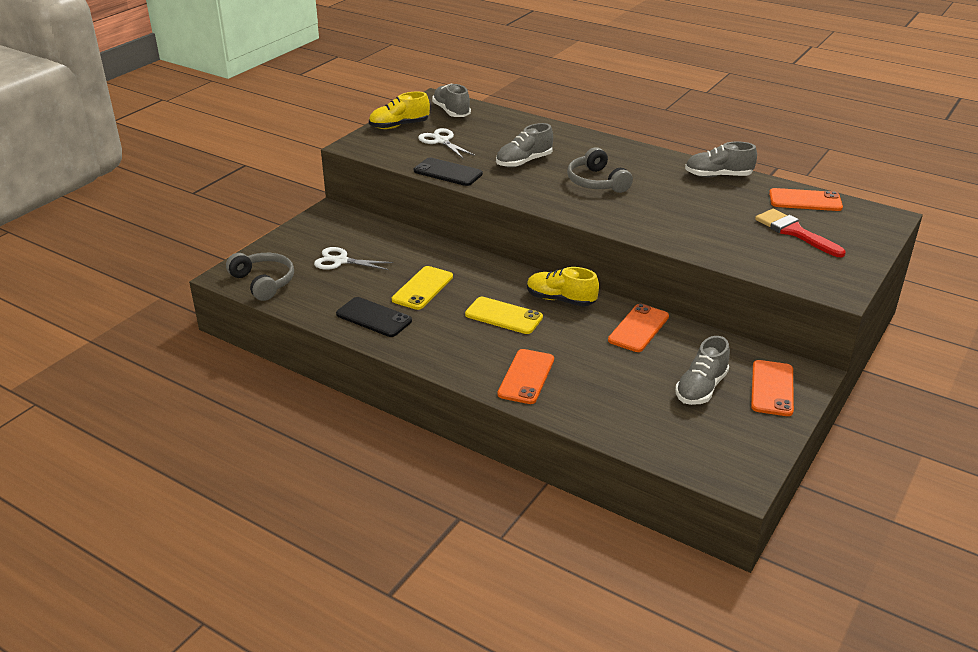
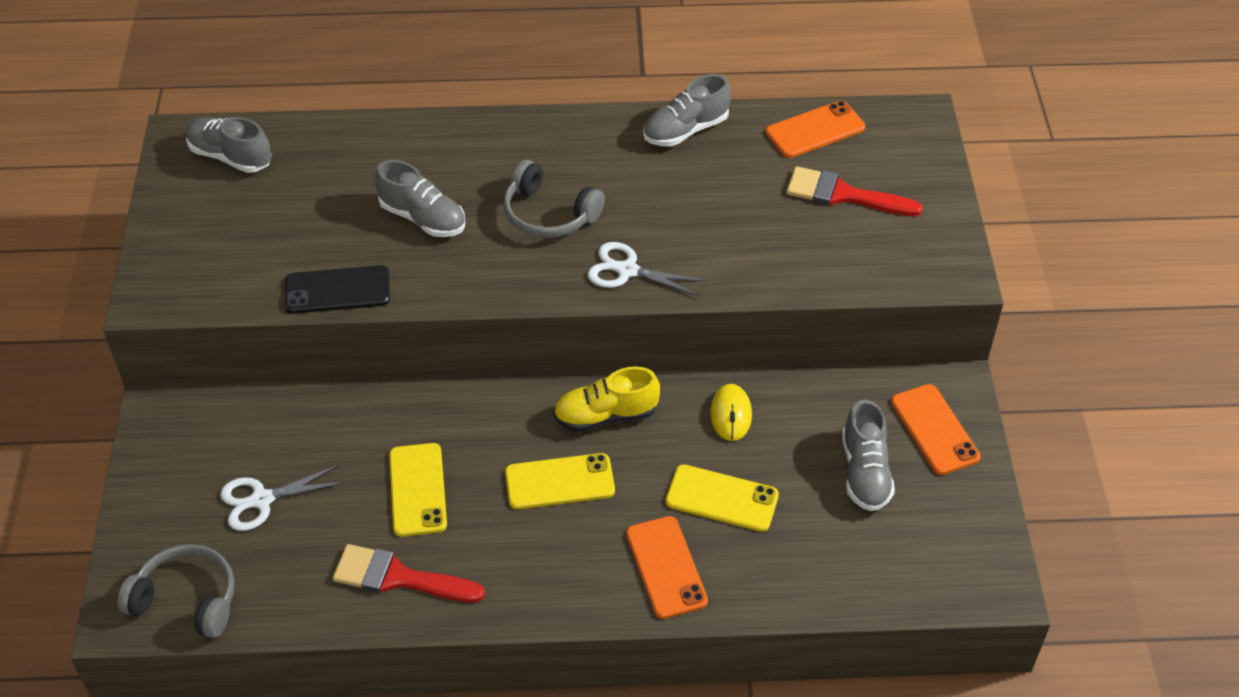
camera: 35 degrees left, 15 degrees up
(374, 317) = (398, 577): black phone -> red brush
(399, 126) = (179, 223): yellow shoe -> none
(441, 141) = (271, 228): white scissors -> white scissors (627, 270)
(524, 162) = (423, 218): grey shoe -> grey shoe turned 75 degrees counterclockwise
(593, 362) = (722, 498): none -> yellow phone
(638, 328) = (731, 414): orange phone -> yellow mouse

